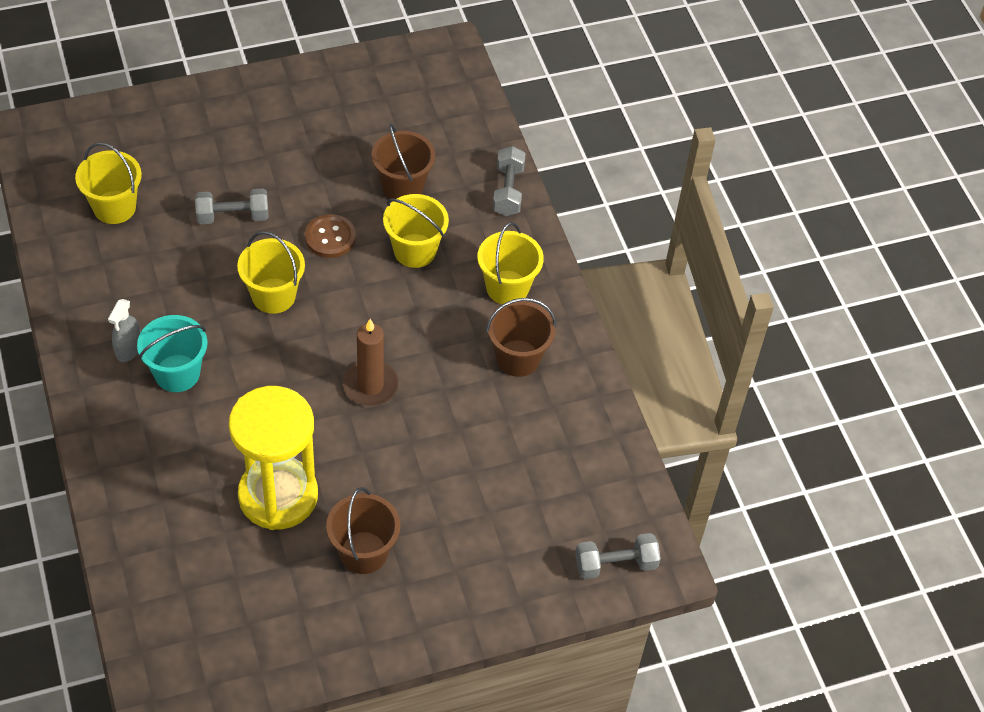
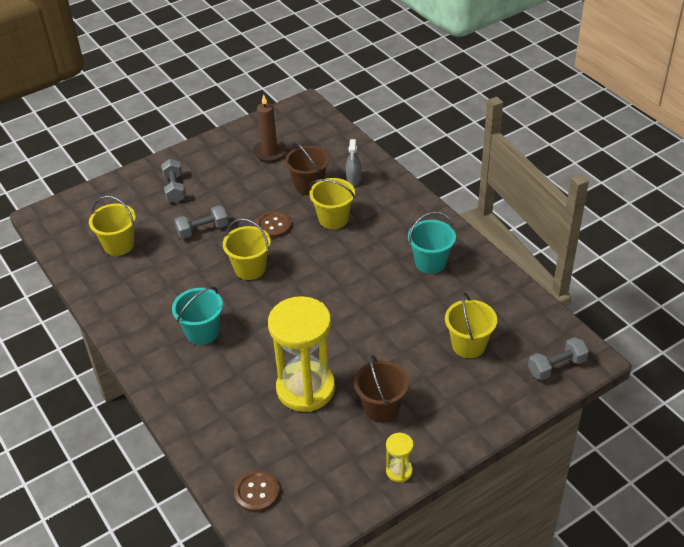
camera: 10 degrees left, 10 degrees down
(128, 349) = (162, 326): grey spray bottle -> grey spray bottle (353, 179)
(163, 619) = (257, 492): none -> brown button
(349, 646) = (399, 471): none -> yellow hourglass
(370, 385) = (339, 304): brown candle -> brown candle (269, 152)
(507, 287) = (404, 224): yellow bucket -> yellow bucket (468, 345)
(508, 191) = (378, 171): grey dumbbell -> grey dumbbell (174, 188)
(518, 358) = (430, 262): brown bucket -> turquoise bucket

